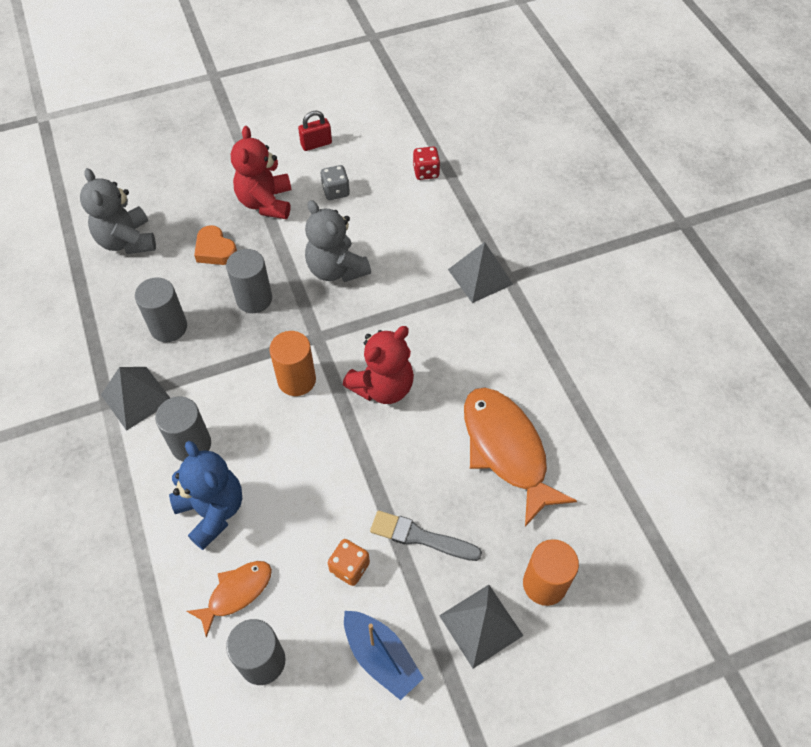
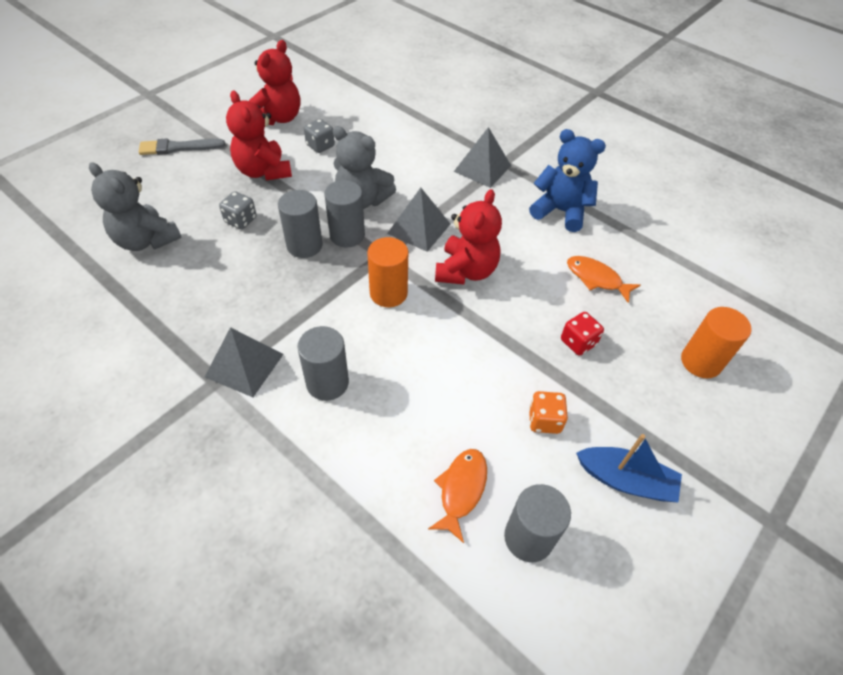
camera: 30 degrees left, 5 degrees down
(169, 327) = (237, 295): grey cylinder -> grey cylinder (347, 235)
(212, 511) = (388, 430): blue teddy bear -> blue teddy bear (560, 211)
(215, 250) = (241, 220): orange heart -> grey dice
(316, 144) = (278, 118): red padlock -> red teddy bear
(420, 537) = (582, 370): grey brush -> grey brush (178, 147)
(426, 172) = (386, 112): red dice -> red dice (578, 342)
(481, 625) = (681, 415): grey pyramid -> grey pyramid (419, 228)
(506, 449) = (596, 278): orange fish -> orange fish, size x0.54

